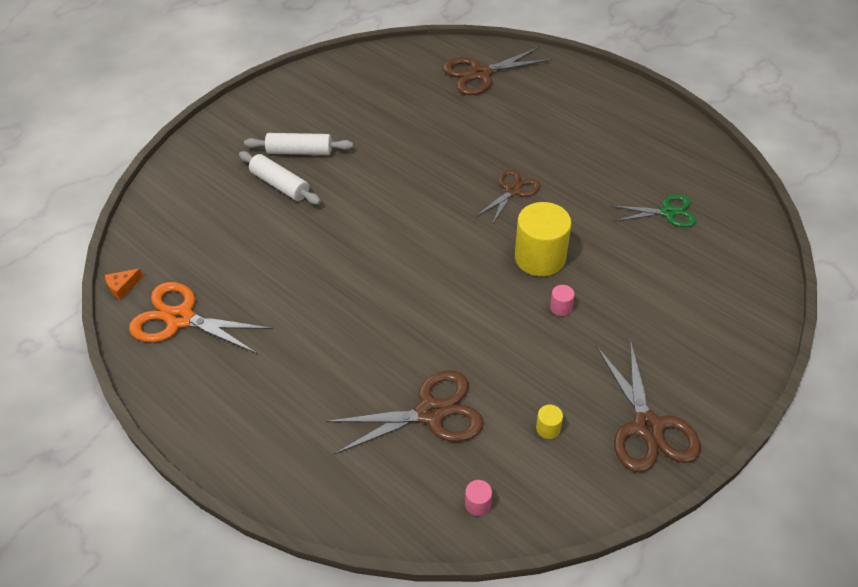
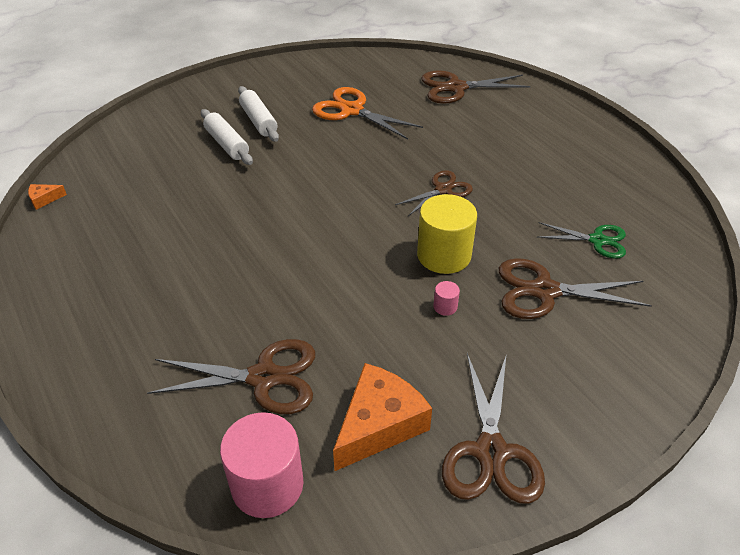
camera: 15 degrees right, 5 degrees down
(180, 318) = (77, 236): orange scissors -> orange scissors (352, 110)
(300, 151) = (258, 121): white rolling pin -> white rolling pin turned 45 degrees clockwise
(478, 504) = (267, 485): pink cylinder -> pink cylinder, size x2.42
(548, 428) = (379, 424): yellow cylinder -> orange cheese
(640, 272) = (544, 291): none -> brown scissors

